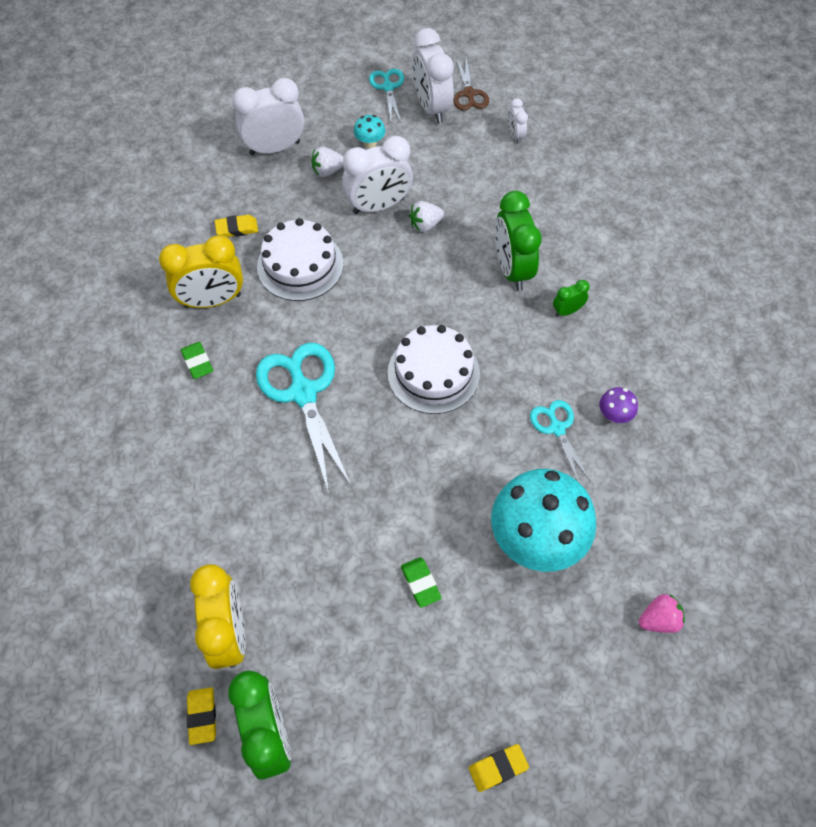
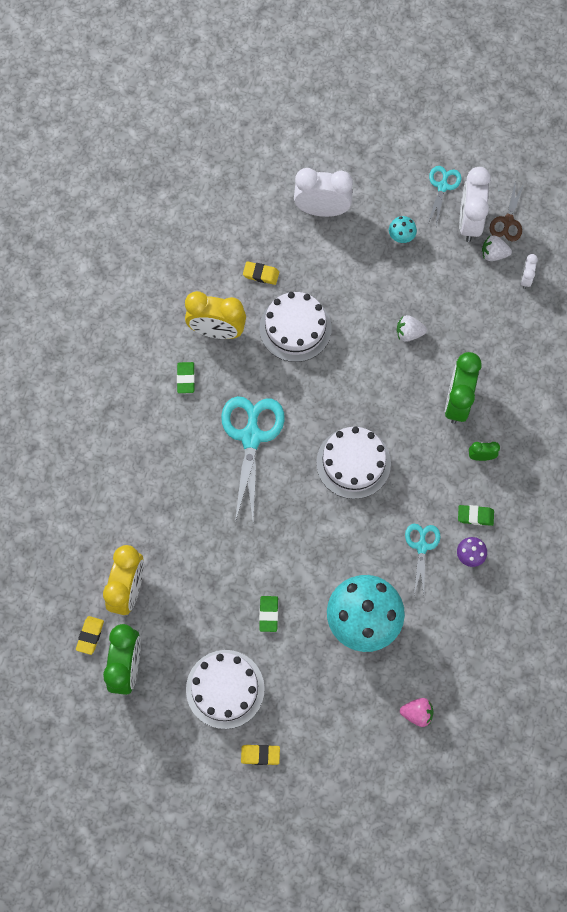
camera: 25 degrees right, 10 degrees up
(327, 171) = (354, 250): white strawberry -> white strawberry (493, 254)
(378, 206) = (380, 300): white clock -> none
(411, 702) = (225, 689): none -> white cake
(596, 372) = (475, 516): none -> green eraser

